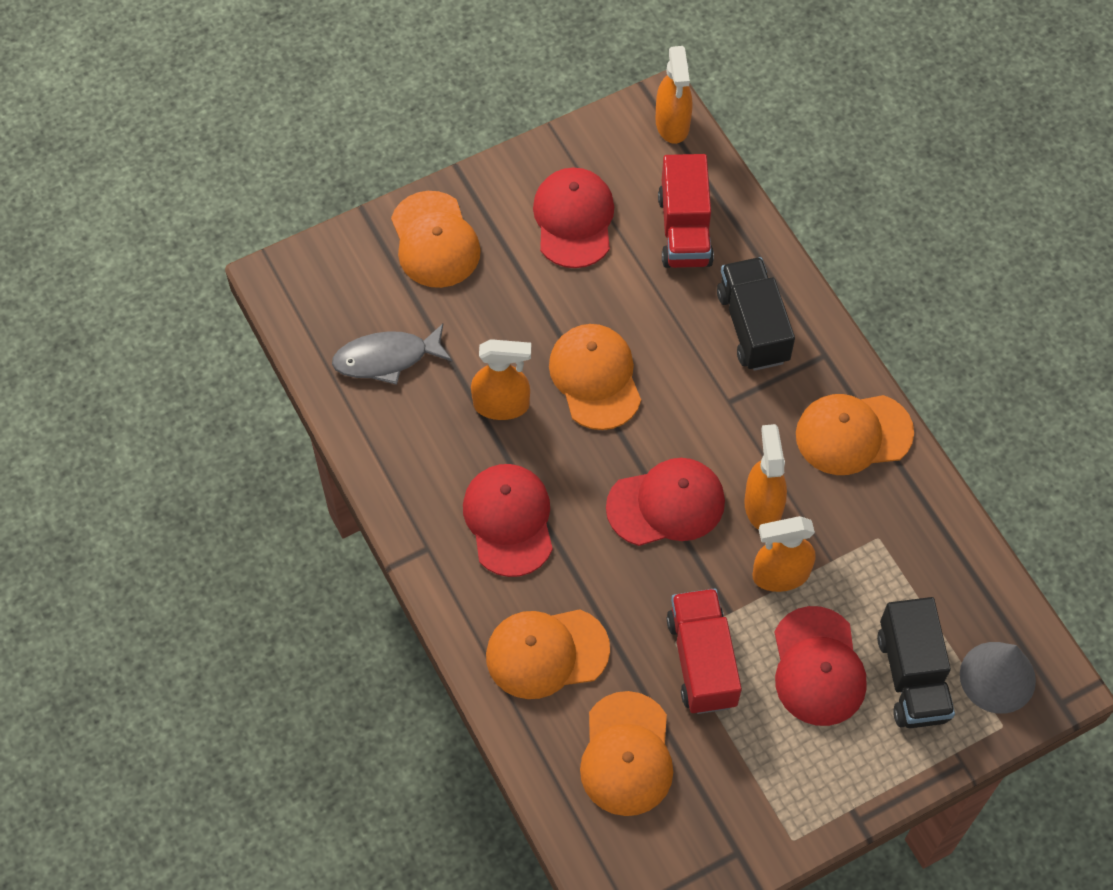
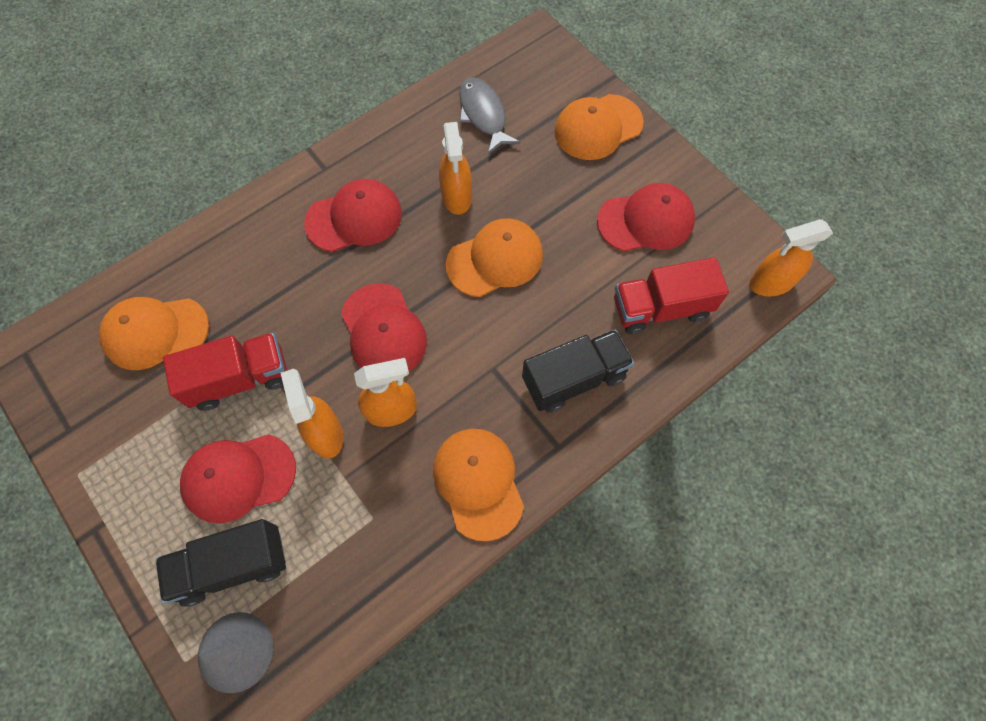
camera: 80 degrees right, 5 degrees up
(546, 653) = (241, 262): orange cap -> none

